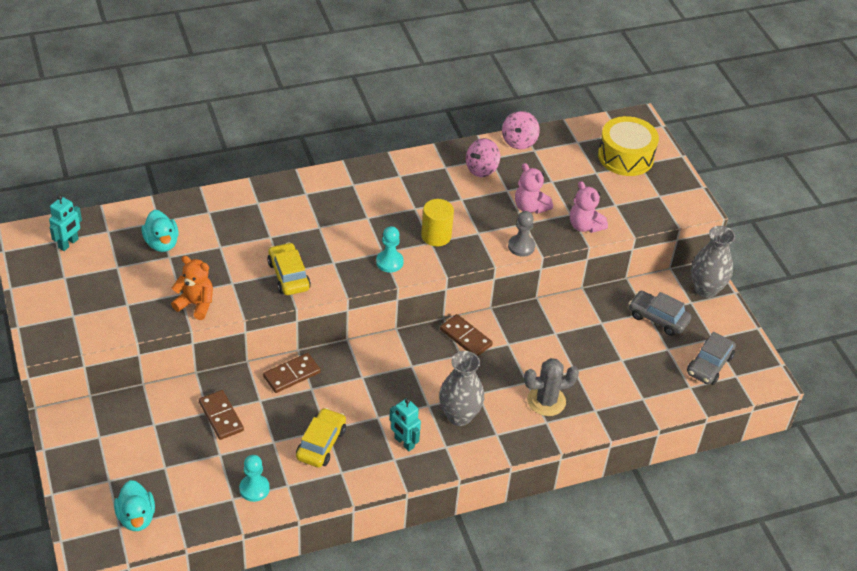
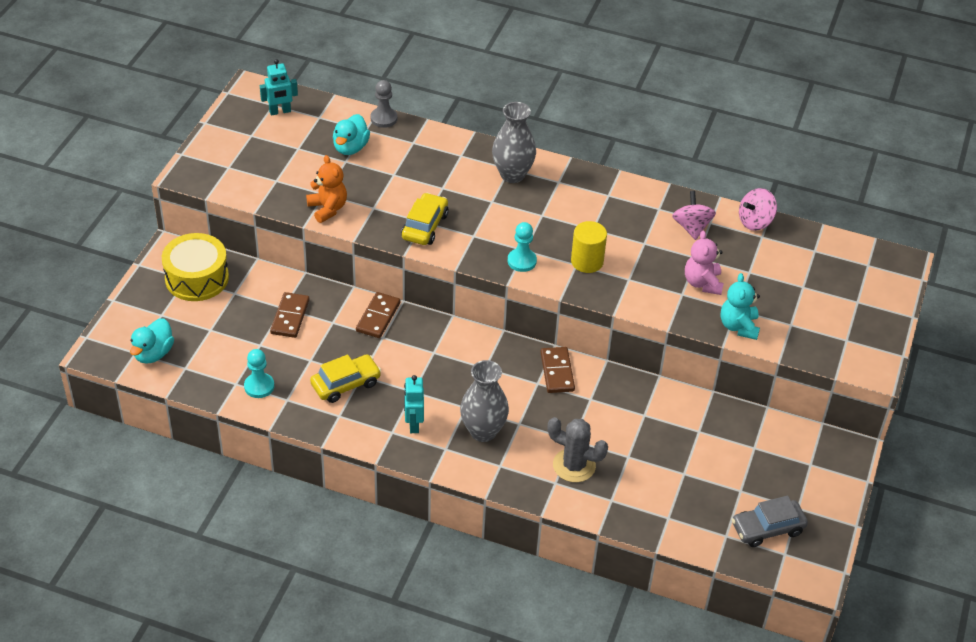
camera: 40 degrees right, 0 degrees up
(291, 374) = (378, 317): brown domino -> brown domino turned 75 degrees counterclockwise
(481, 169) = (691, 227): pink spinning top -> pink spinning top turned 90 degrees clockwise
(521, 246) = (656, 311): grey pawn -> grey pawn (384, 118)
(584, 226) = (738, 326): pink teddy bear -> turquoise teddy bear
(625, 156) = (850, 288): yellow drum -> yellow drum (197, 278)
(658, 318) = (760, 459): grey car -> none
(706, 289) = (839, 461): grey vase -> grey vase (512, 175)

